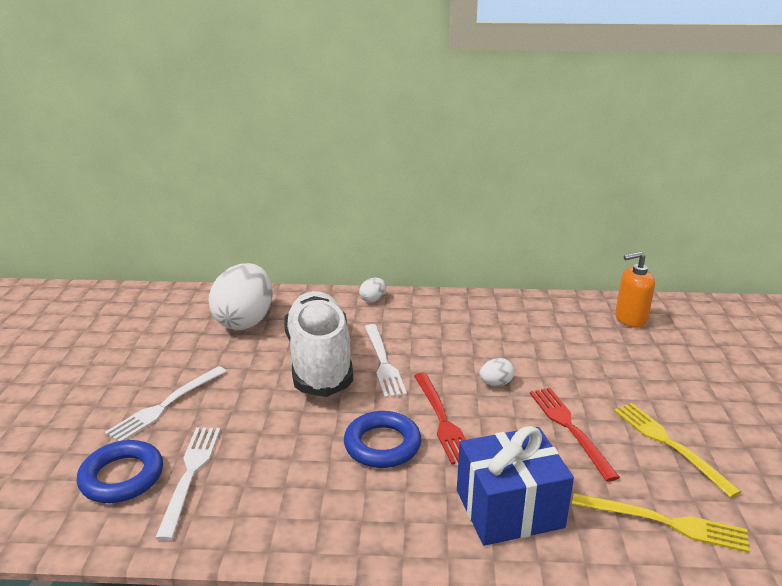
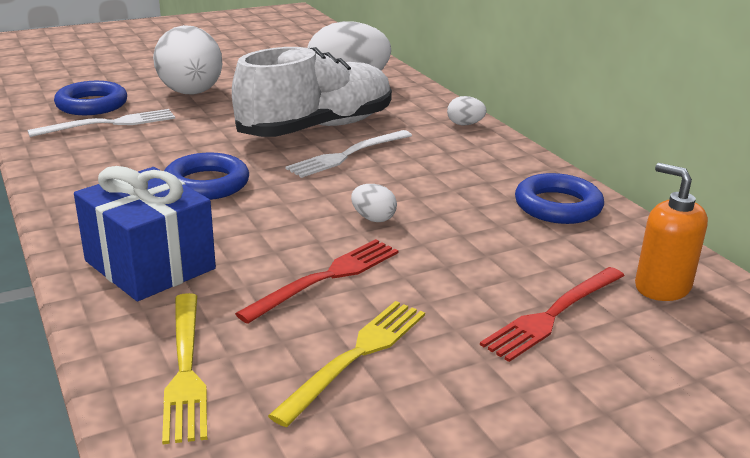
camera: 60 degrees right, 0 degrees up
(166, 405) = (191, 93): white fork -> white egg
(441, 419) = (274, 203): red fork -> red fork (553, 314)
(521, 313) = (558, 206): none -> blue ring

